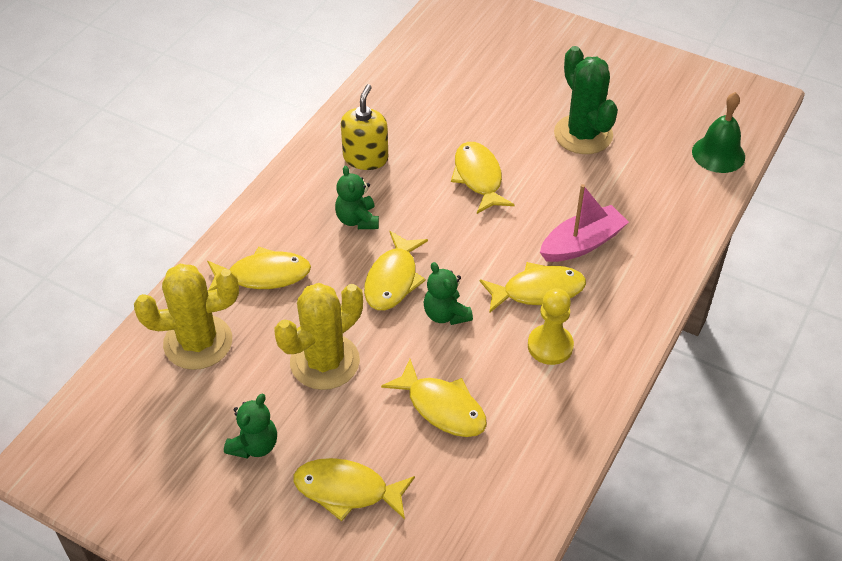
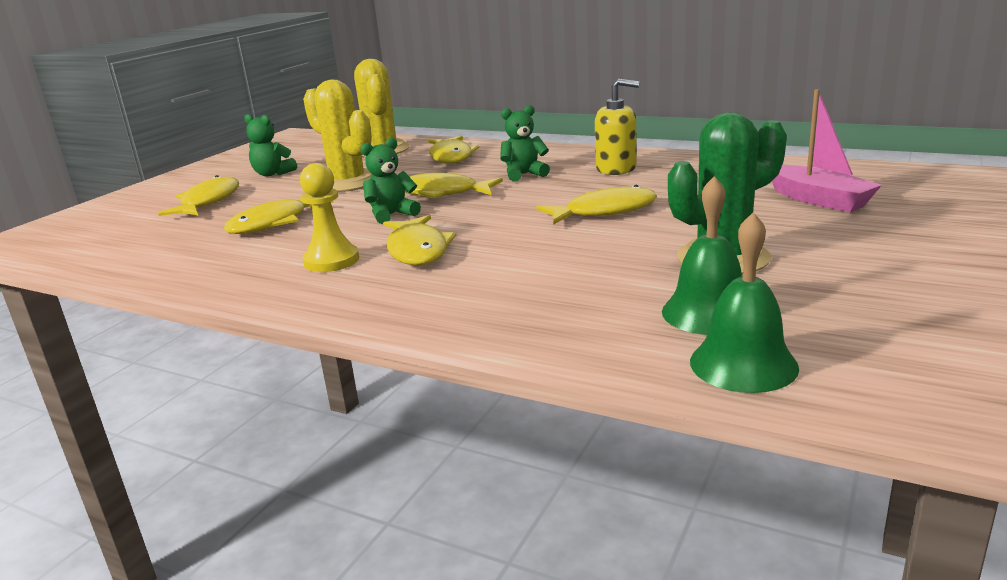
camera: 90 degrees right, 25 degrees down
(582, 243) = (497, 268): pink boat -> pink boat (818, 199)
(660, 155) = (708, 312): none -> green bell

